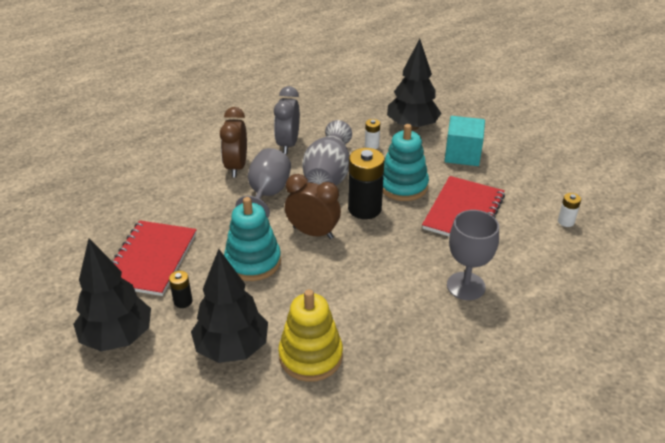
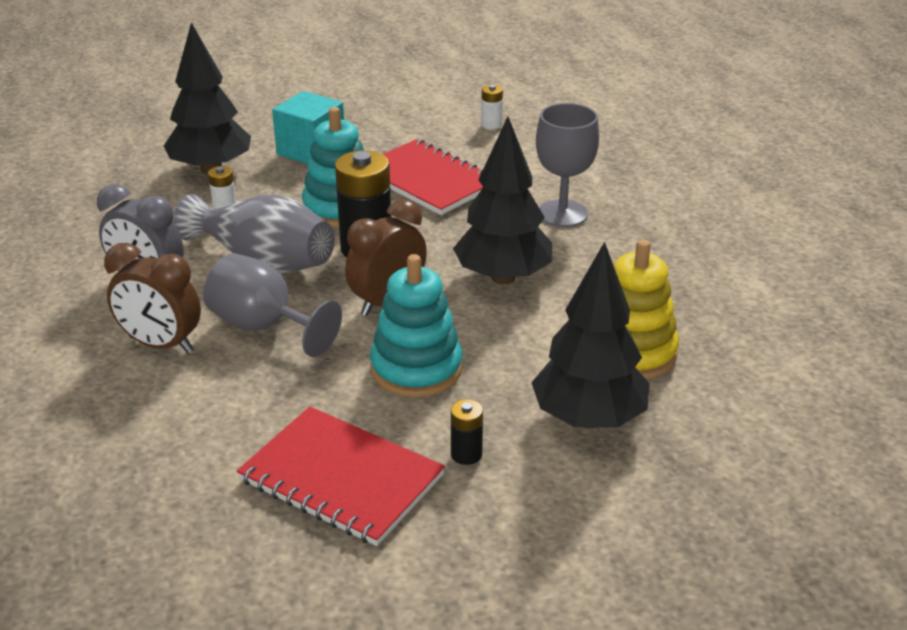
camera: 70 degrees left, 5 degrees down
(118, 337) = (513, 539): black tree -> black tree (503, 277)

